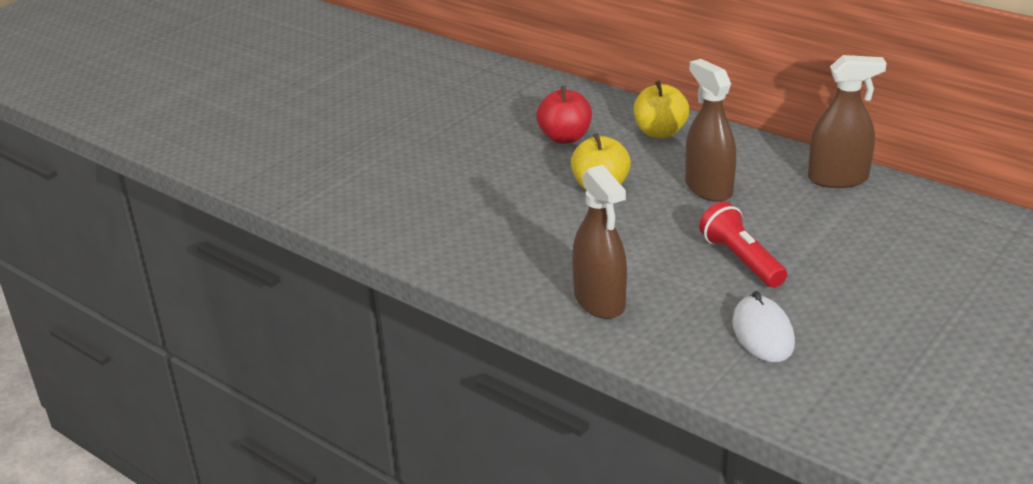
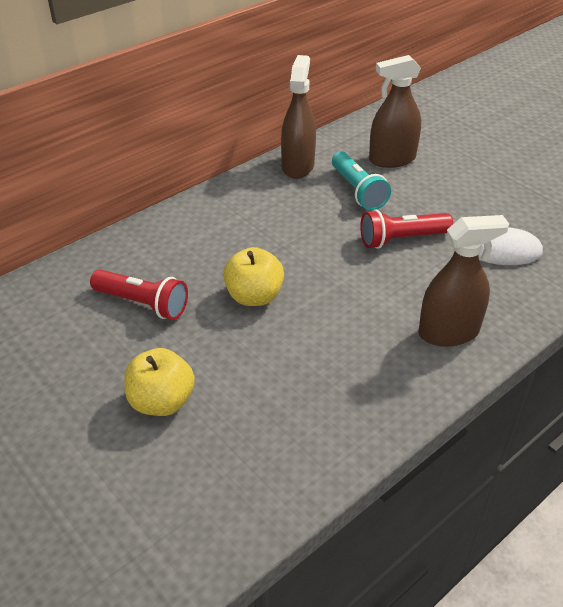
camera: 80 degrees left, 10 degrees up
(565, 138) = (143, 304): red apple -> red flashlight
(660, 132) = (170, 239): yellow apple -> yellow apple (162, 401)
(708, 188) = (285, 232): brown spray bottle -> brown spray bottle (392, 159)
(816, 223) = (358, 191): none -> turquoise flashlight

